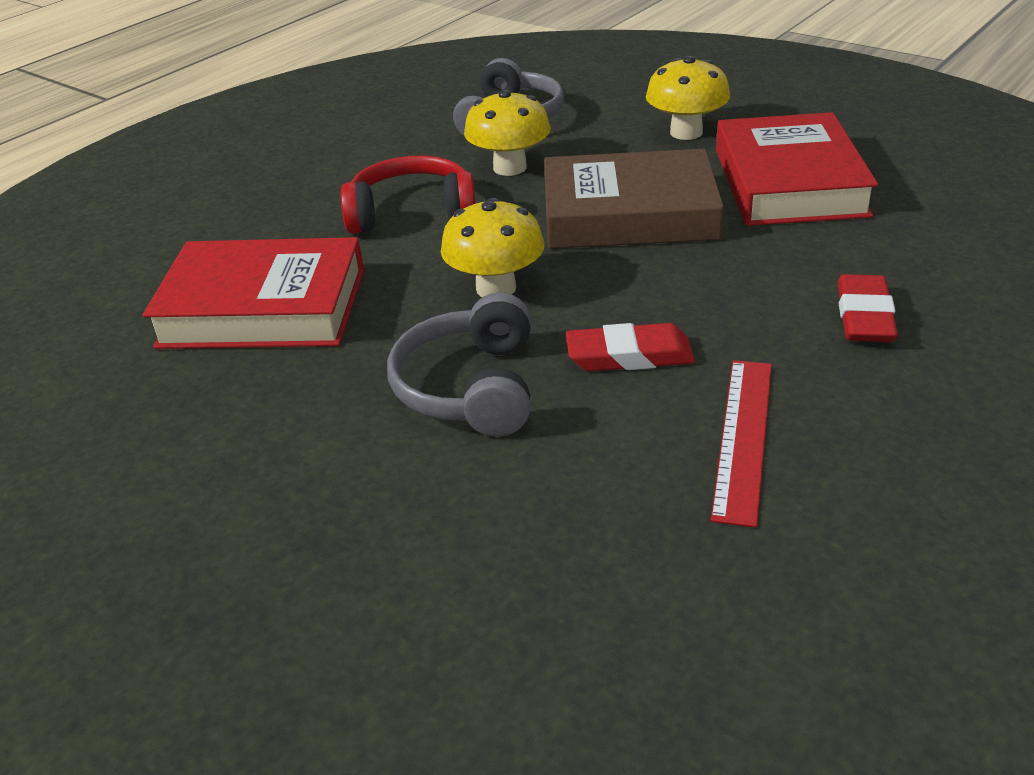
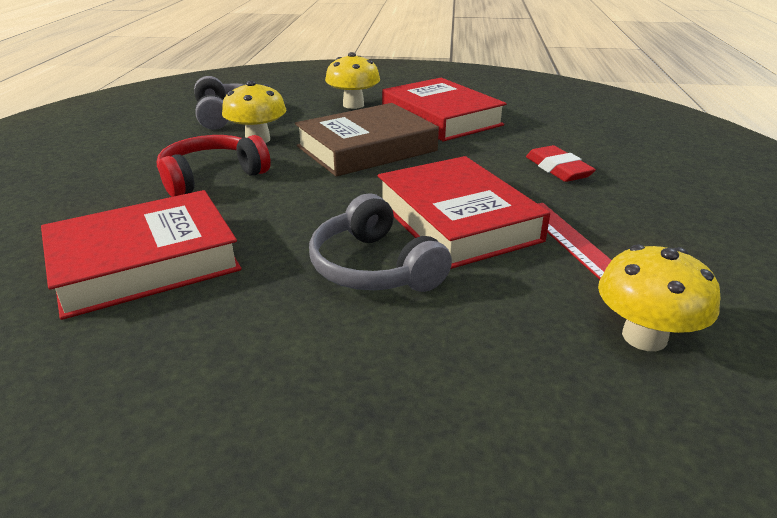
camera: 35 degrees left, 5 degrees down
(496, 288) = (324, 206): yellow mushroom -> yellow mushroom (644, 337)
(629, 356) = (457, 220): red eraser -> red book

